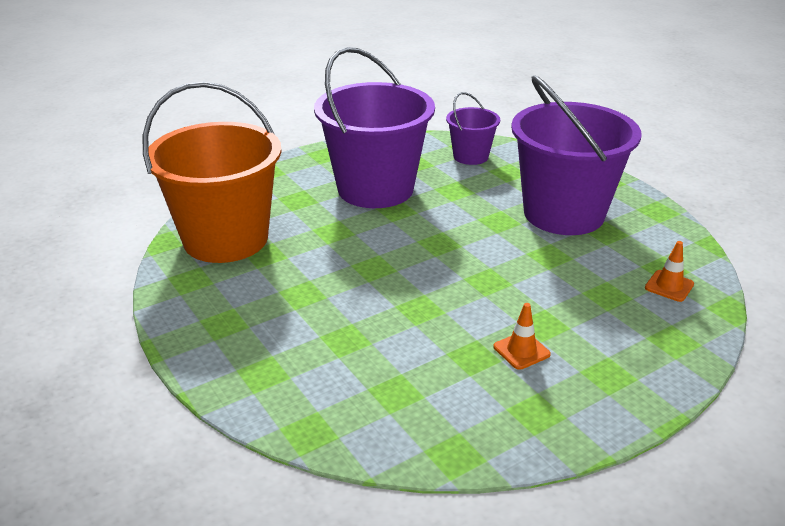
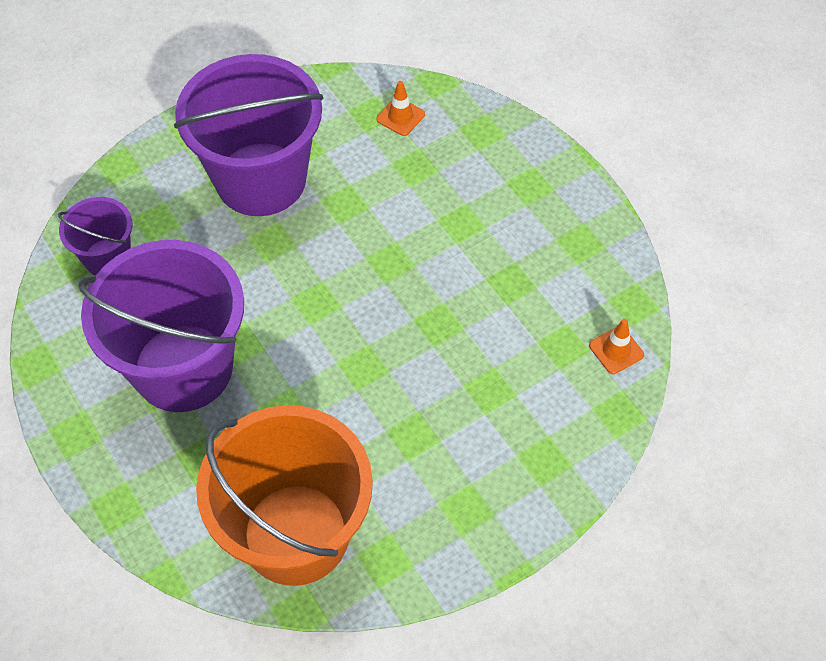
camera: 90 degrees left, 25 degrees up
(521, 350) = (501, 244): orange traffic cone -> orange traffic cone (616, 350)

